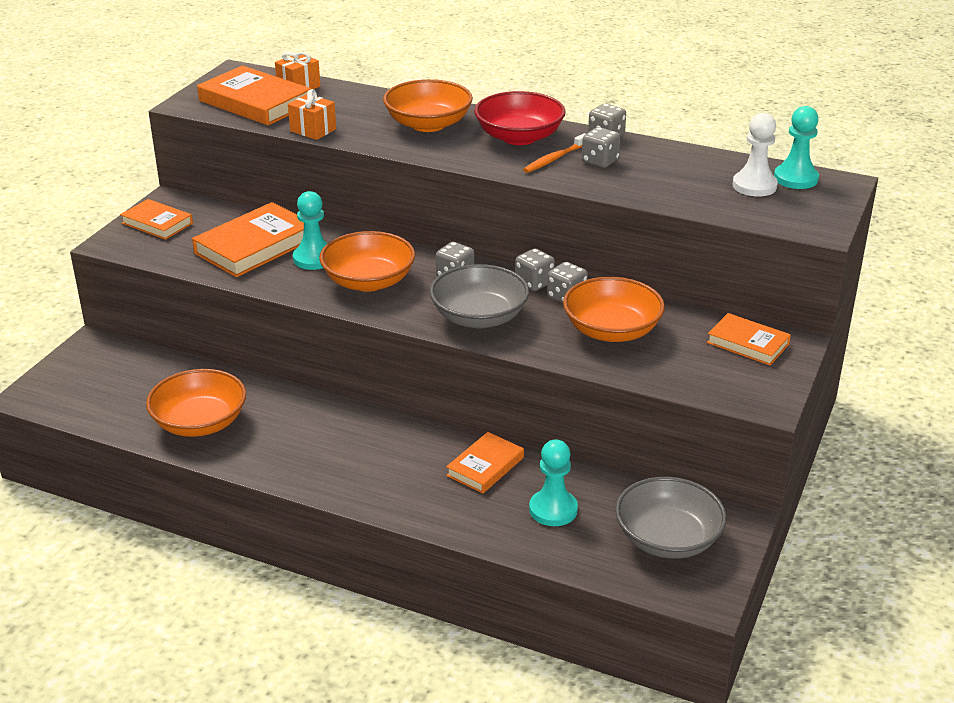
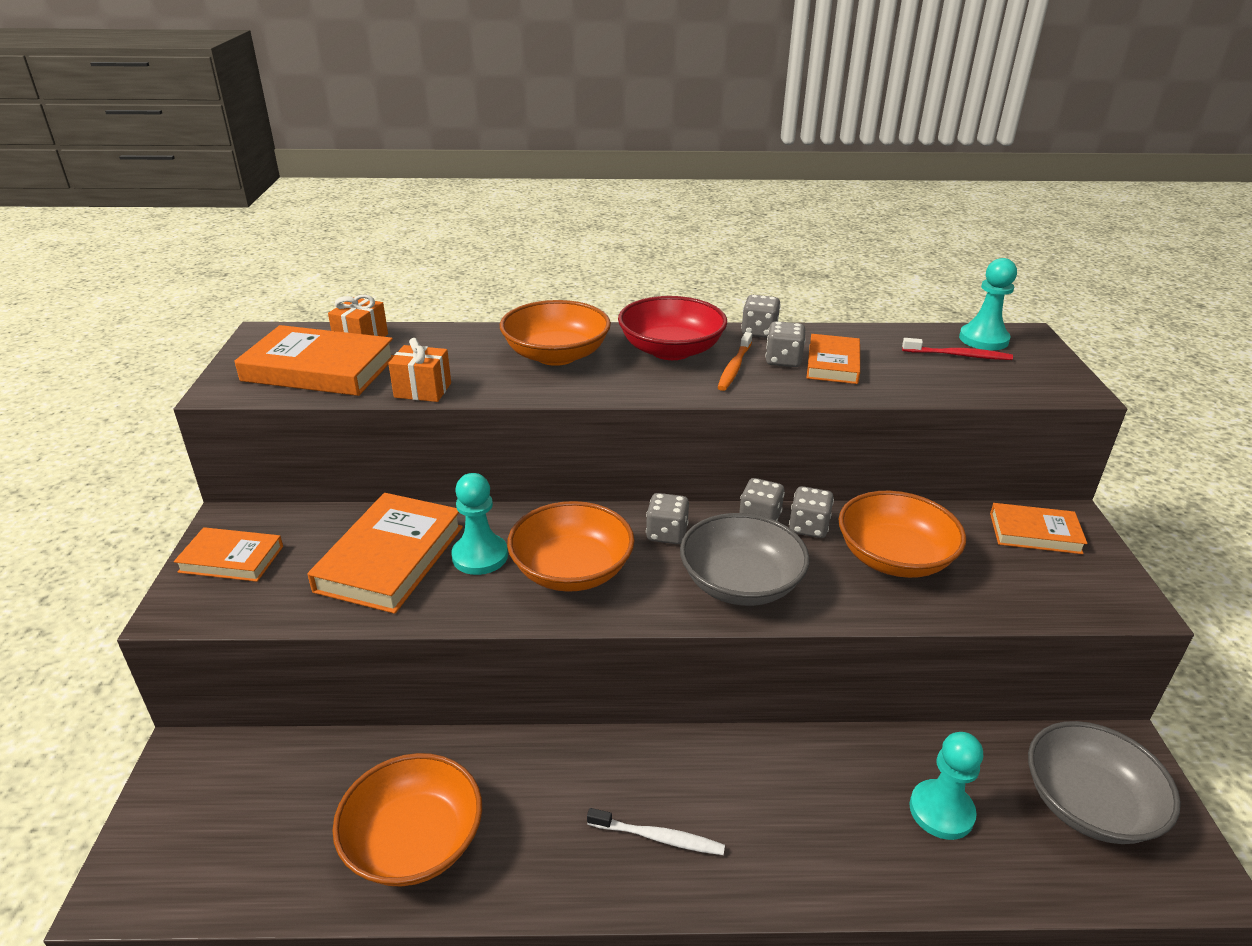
camera: 25 degrees left, 0 degrees up
(348, 465) = (658, 837): none -> white toothbrush
(485, 466) = (818, 774): orange book -> orange book (832, 364)
(754, 186) = (958, 355): white pawn -> red toothbrush

